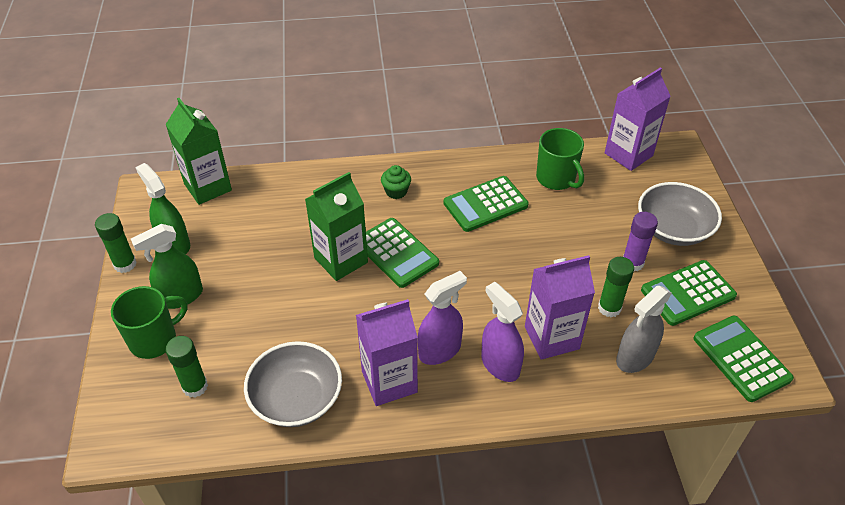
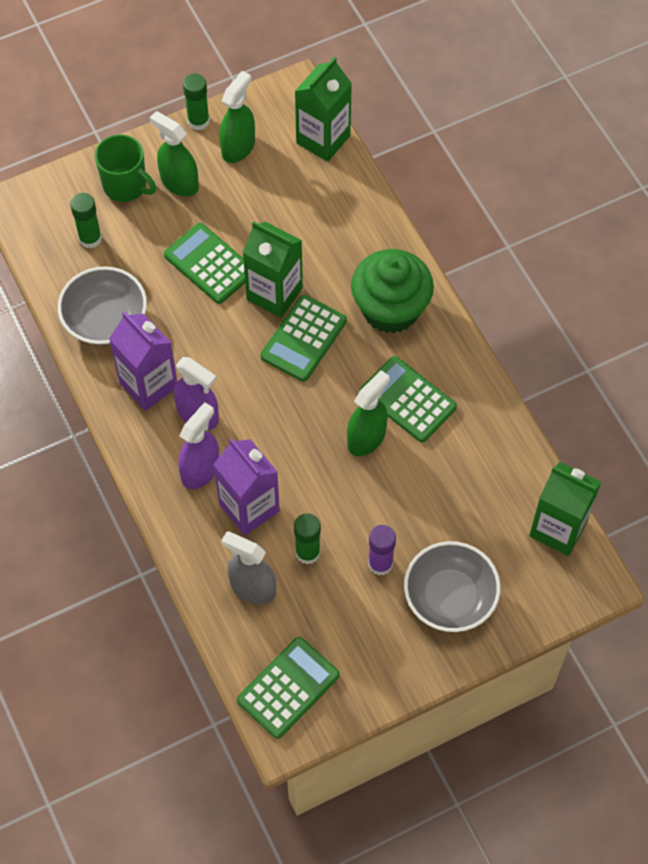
camera: 70 degrees right, 15 degrees up
(396, 191) = (390, 309): green cupcake -> green cupcake, size x2.34
(511, 239) = (366, 438): none -> green spray bottle
(556, 178) = (480, 460): green mug -> none
(628, 154) = (558, 528): purple carton -> green carton
(688, 293) = (357, 625): green calculator -> green calculator (209, 264)

